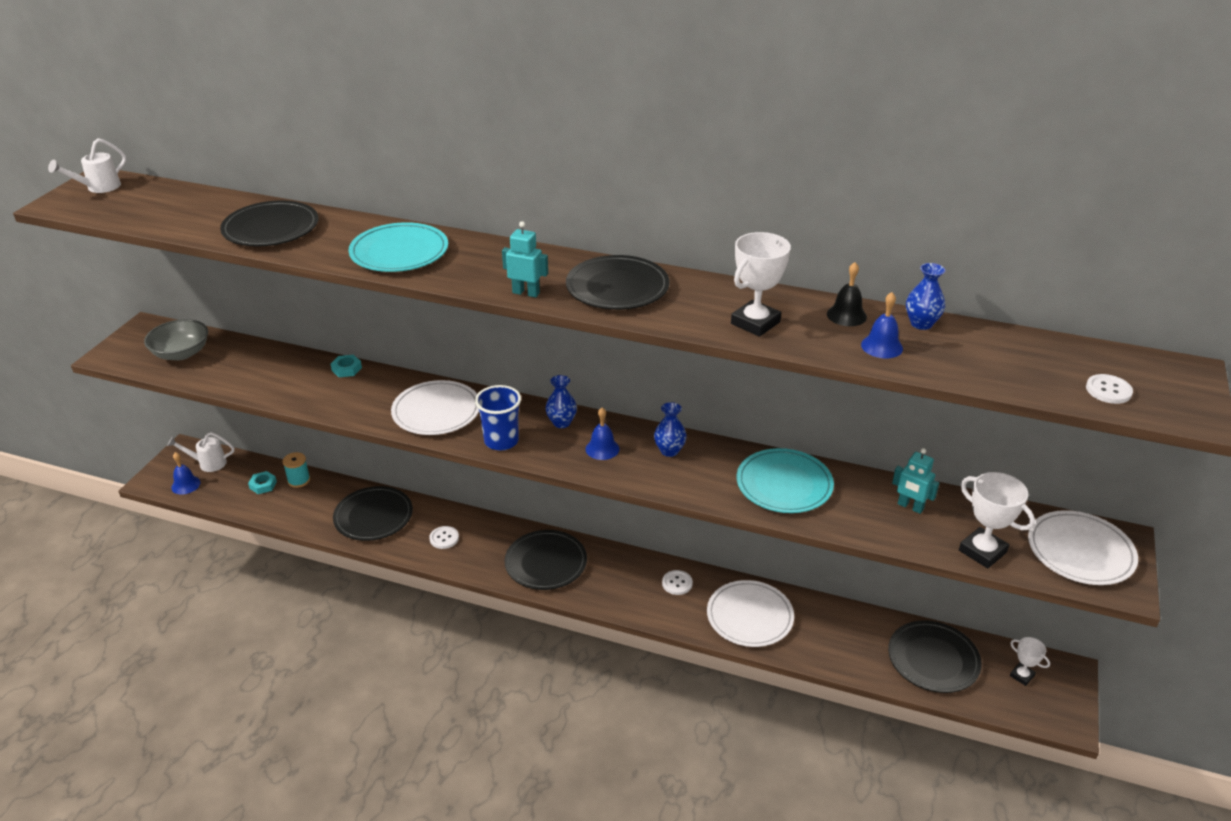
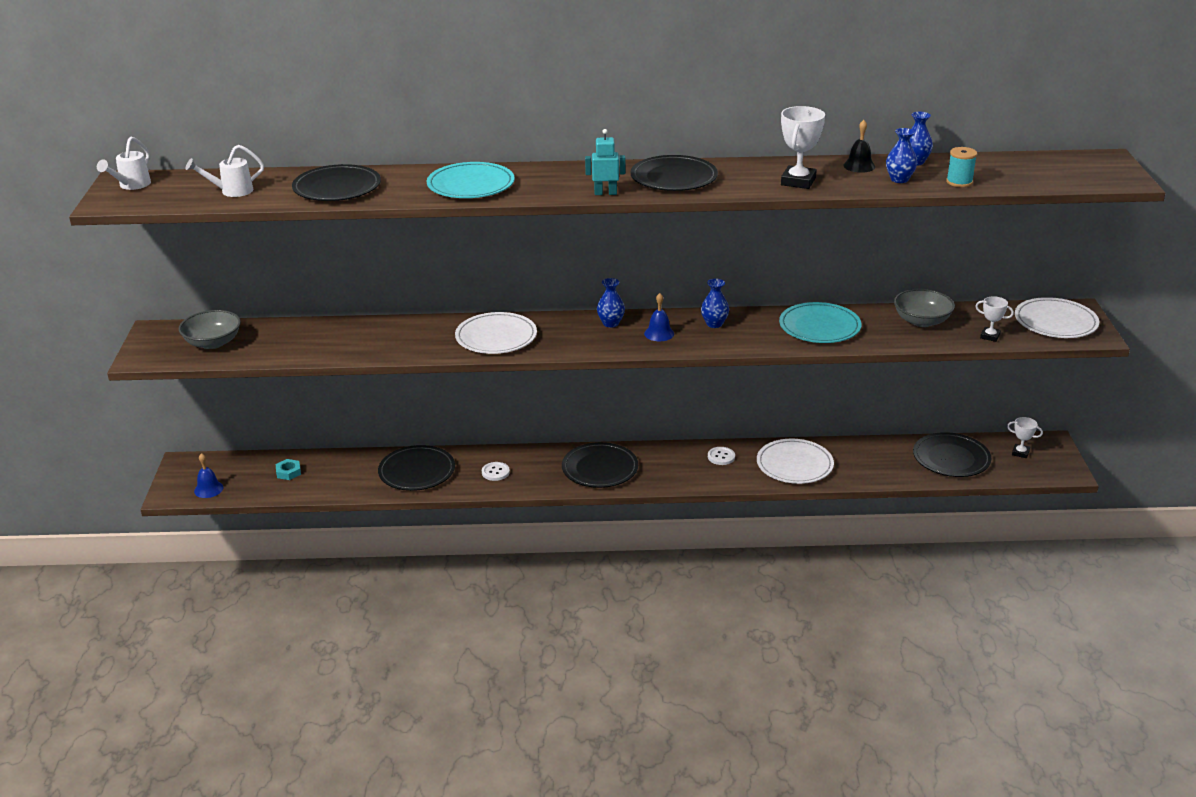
camera: 20 degrees left, 5 degrees down
(208, 463) = (217, 468): white watering can -> white watering can (232, 191)
(299, 480) = (321, 461): turquoise spool -> turquoise spool (959, 182)
(346, 369) = (386, 324): turquoise nut -> none
(501, 441) = (570, 345): blue cup -> none
(882, 346) = (899, 179): blue bell -> blue vase
(910, 507) = (921, 321): turquoise robot -> grey bowl
(982, 551) = (990, 336): white trophy -> white trophy, size x0.59
(1108, 390) = (1066, 177): white button -> none

